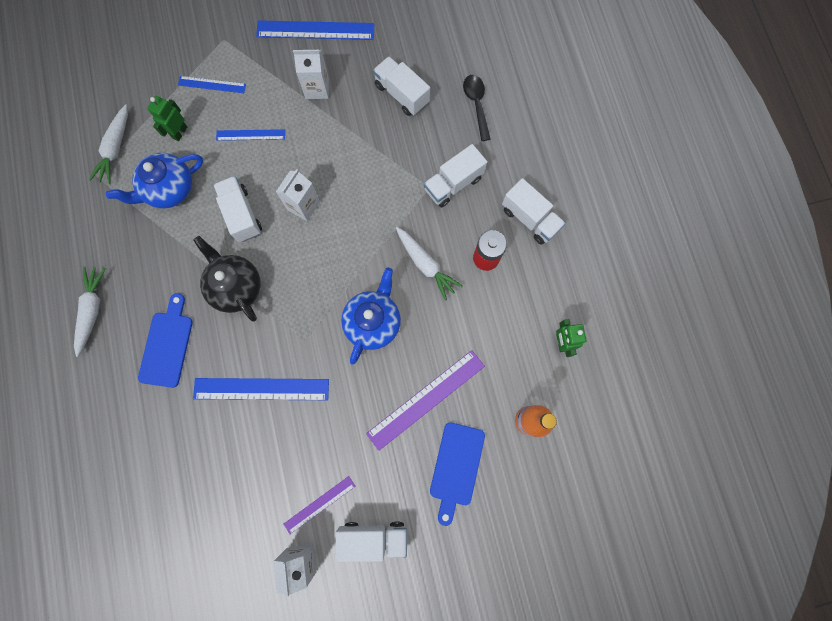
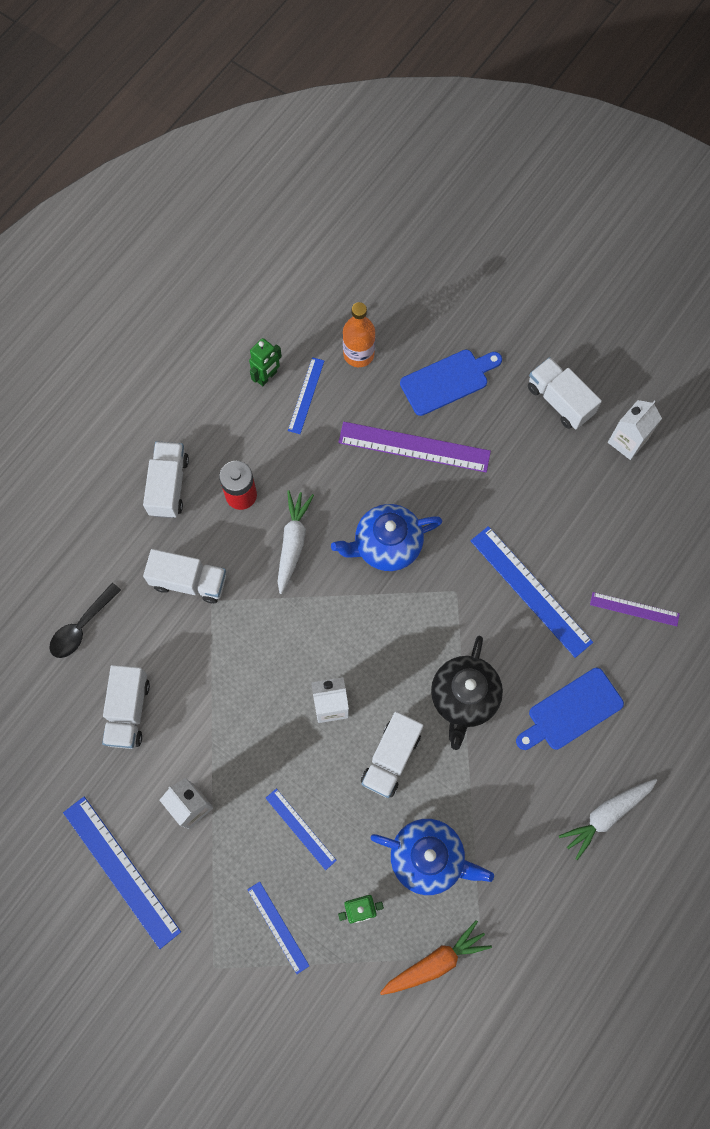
camera: 130 degrees left, 5 degrees down
(116, 149) = (435, 961): white carrot -> orange carrot
(319, 504) = (575, 462): purple ruler -> purple ruler (634, 609)
(525, 357) = (306, 395): none -> blue ruler

